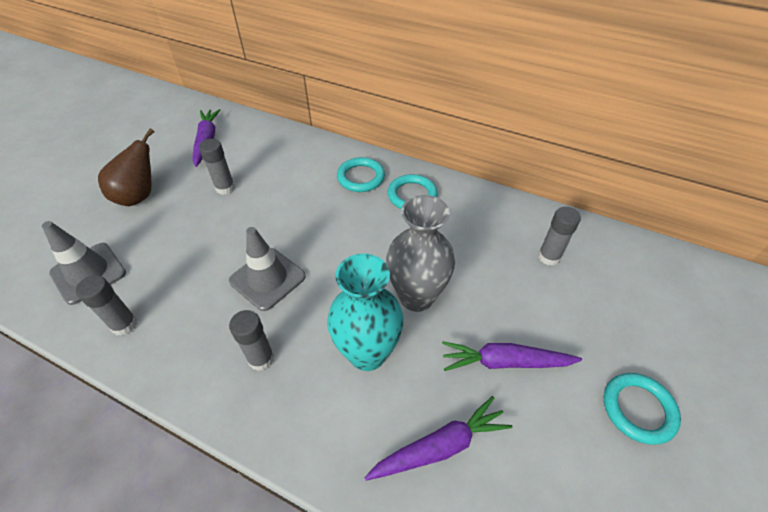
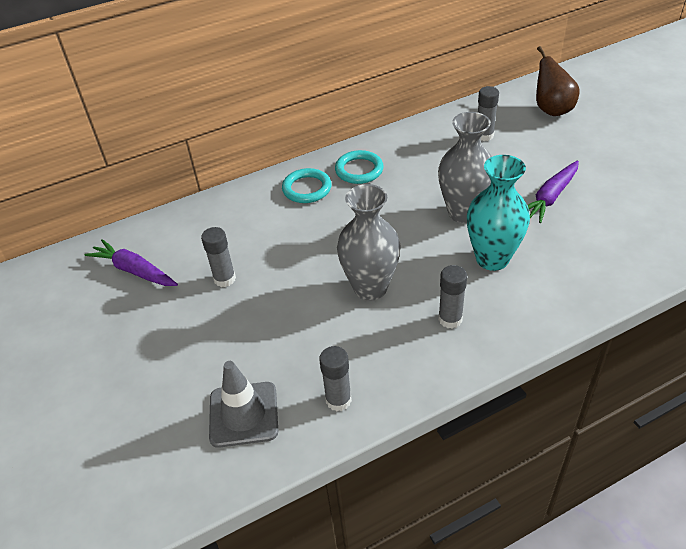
camera: 50 degrees left, 5 degrees down
(139, 196) = (165, 347): brown pear -> brown pear (551, 109)
(267, 279) = (370, 288): grey traffic cone -> grey vase
(440, 446) = (589, 254): purple carrot -> none
(638, 409) = (622, 162): turquoise ring -> none

